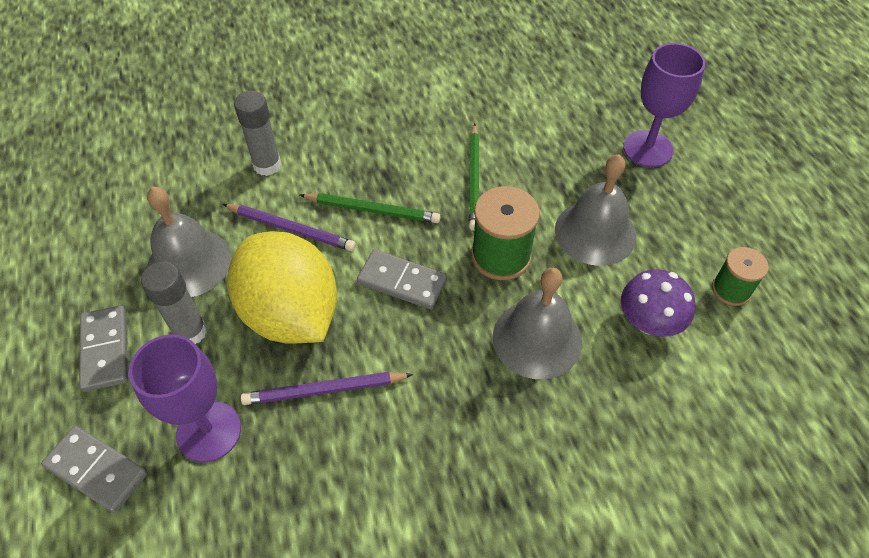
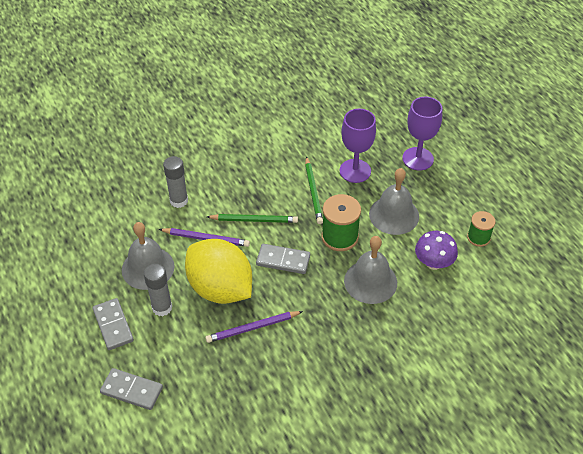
camera: 10 degrees left, 5 degrees down
(209, 431) = (191, 360): purple goblet -> purple goblet (355, 171)

